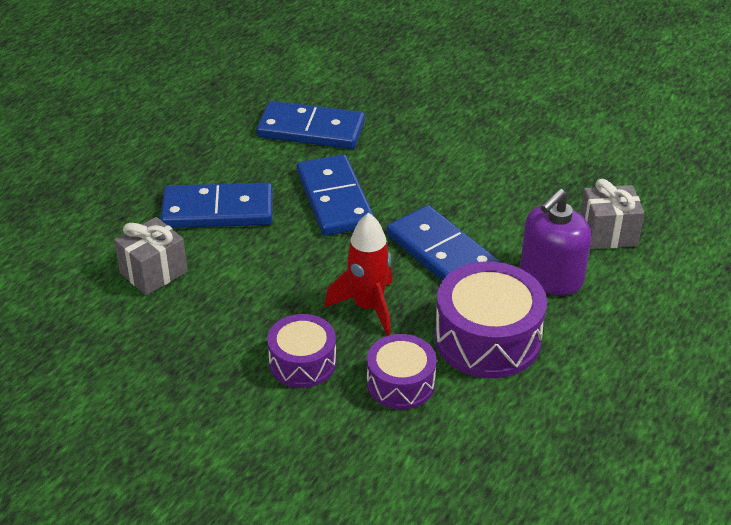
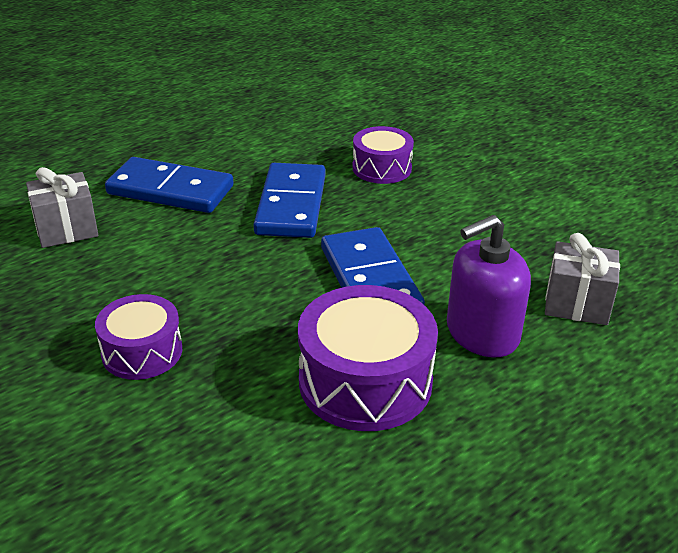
camera: 20 degrees right, 5 degrees down
(311, 130) = (311, 142): blue domino -> none
(368, 307) = (252, 313): red rocket -> none
(400, 383) = (232, 404): purple drum -> purple drum (382, 168)

